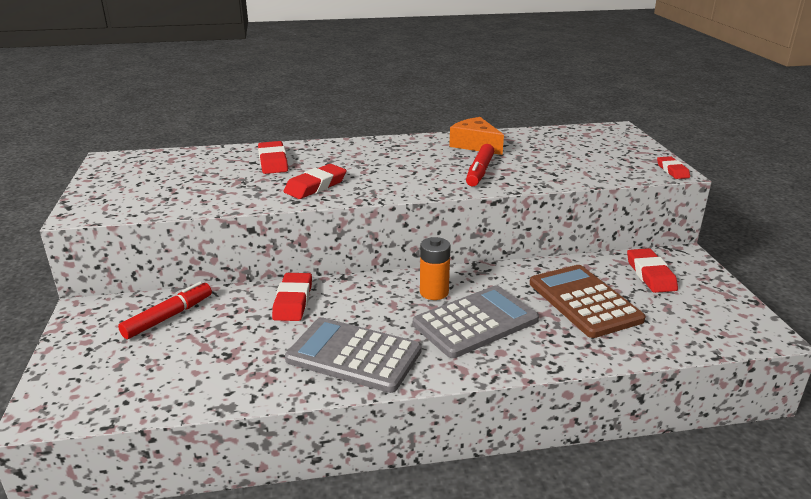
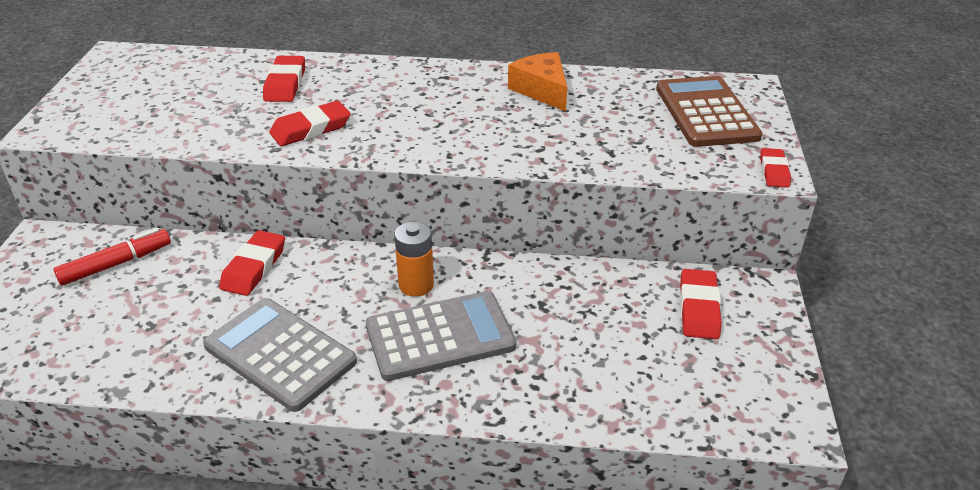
camera: 15 degrees right, 10 degrees up
(480, 172) = (518, 135): red marker -> none
(584, 301) = (588, 332): brown calculator -> brown calculator (706, 113)

